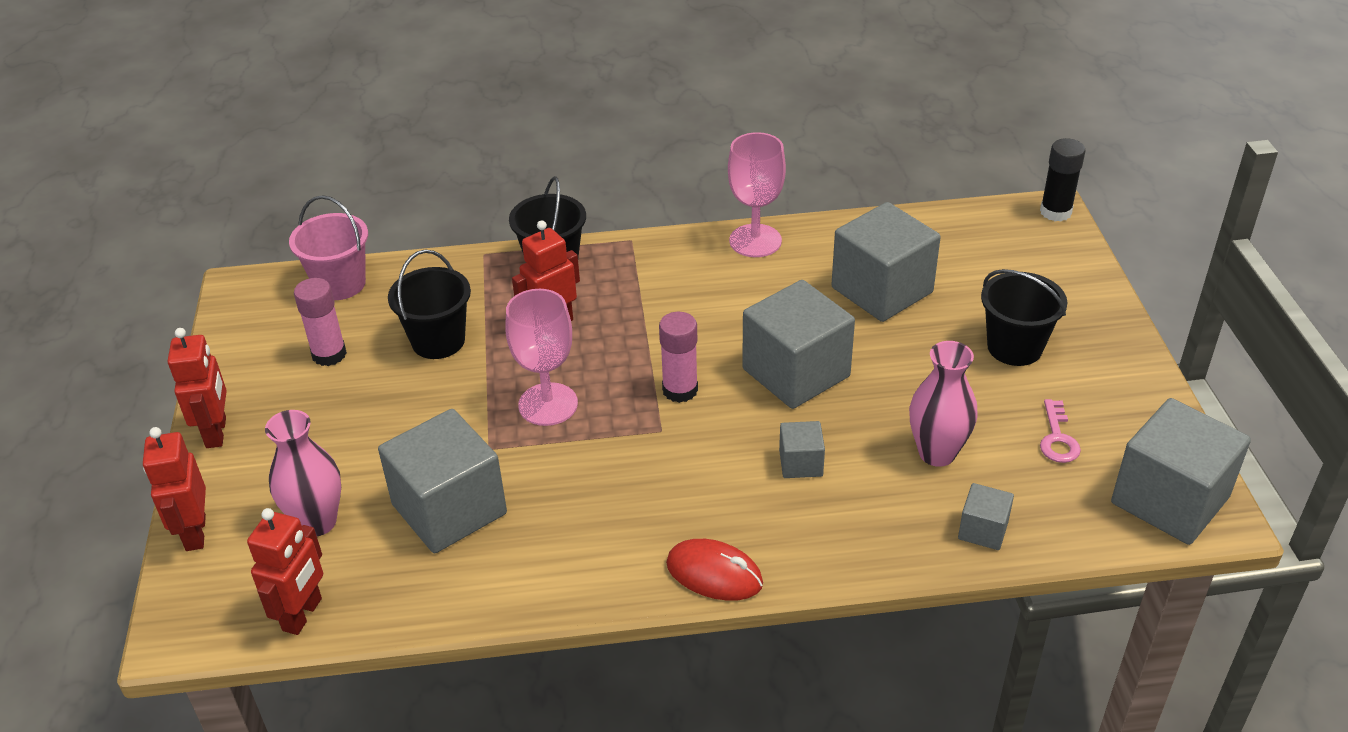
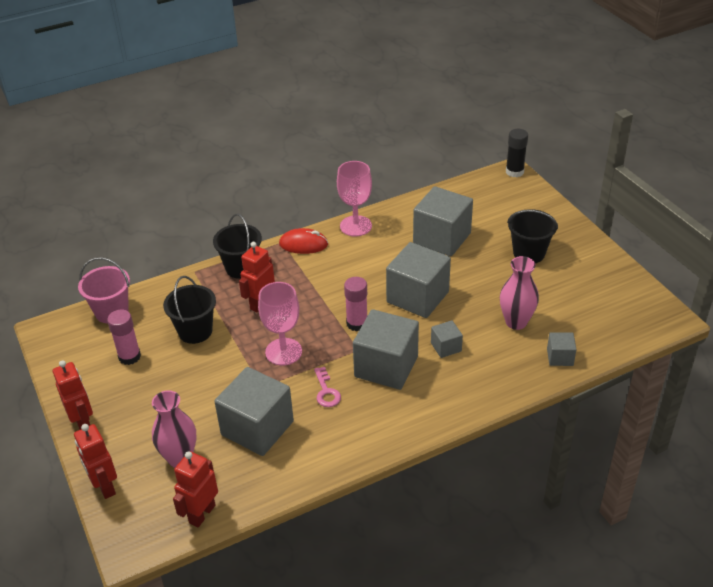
camera: 20 degrees left, 0 degrees up
(303, 614) = (202, 514): red robot -> red robot turned 150 degrees counterclockwise
(714, 574) = (429, 421): red mouse -> red mouse (303, 244)
(1057, 438) = (574, 297): pink key -> pink key (326, 391)
(1169, 500) = (645, 315): grey cube -> grey cube (386, 366)

